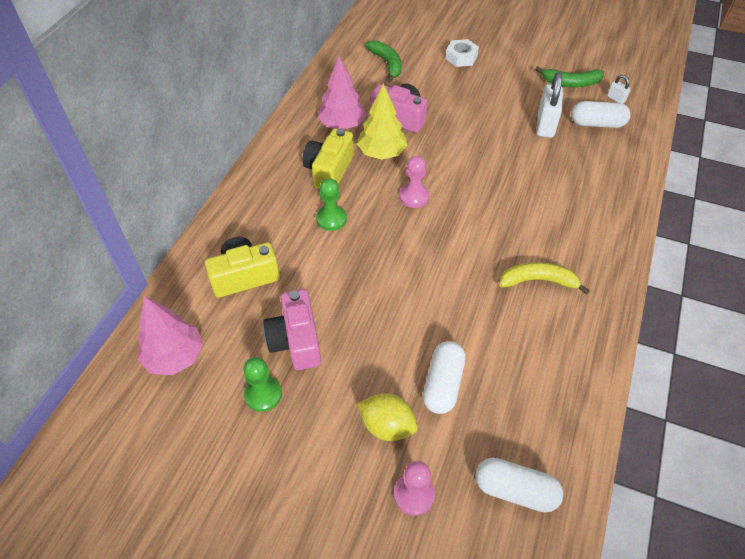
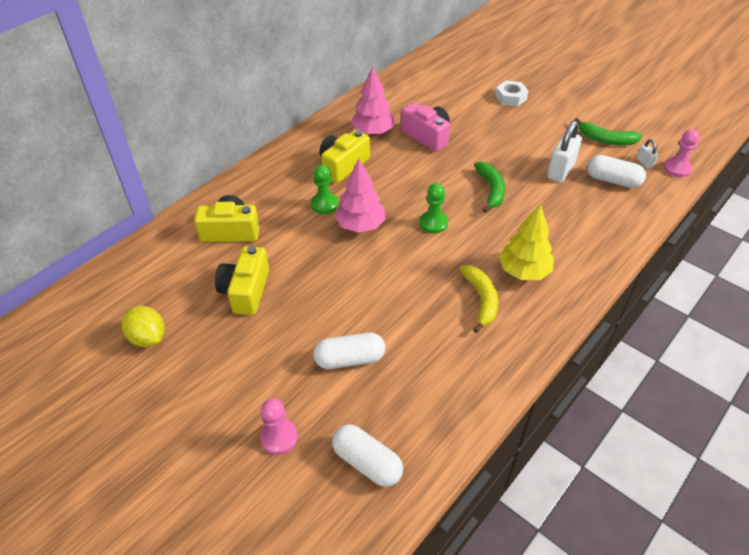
camera: 20 degrees right, 5 degrees down
(175, 357) = (146, 277): pink tree -> pink tree (361, 225)
(263, 394) = (199, 324): green pawn -> green pawn (433, 223)
(296, 340) = (246, 291): pink camera -> yellow camera
(382, 153) = (396, 162): yellow tree -> yellow tree (524, 271)
(387, 64) = (439, 90): green banana -> green banana (491, 190)
(387, 426) = (285, 378): yellow lemon -> yellow lemon (148, 337)
(414, 197) = (405, 203): pink pawn -> pink pawn (677, 168)
(443, 384) = (350, 359): white capsule -> white capsule turned 45 degrees clockwise
(538, 281) = (481, 300): yellow banana -> yellow banana turned 60 degrees clockwise

